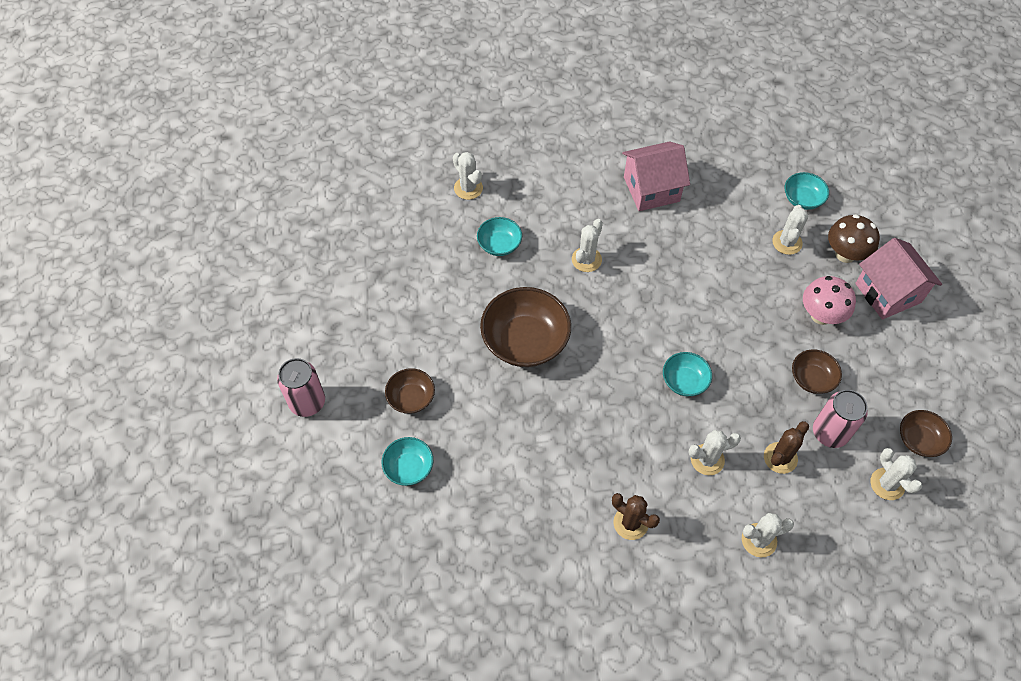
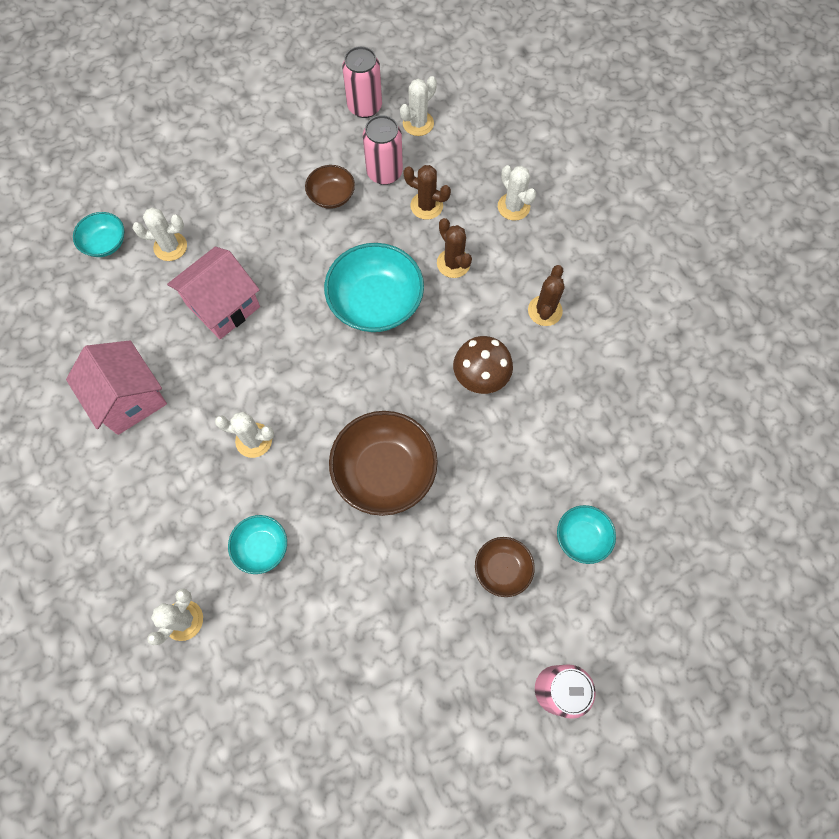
camera: 110 degrees left, 10 degrees up
(684, 381) = (376, 302): turquoise bowl -> turquoise bowl, size x1.86
(707, 459) = (453, 263): white cactus -> brown cactus
(821, 315) = (255, 201): pink mushroom -> none
(845, 254) = (171, 193): brown mushroom -> brown mushroom (480, 377)
(888, 293) = (209, 150): pink house -> pink house (223, 306)
(919, 440) = (364, 106): brown bowl -> pink can

